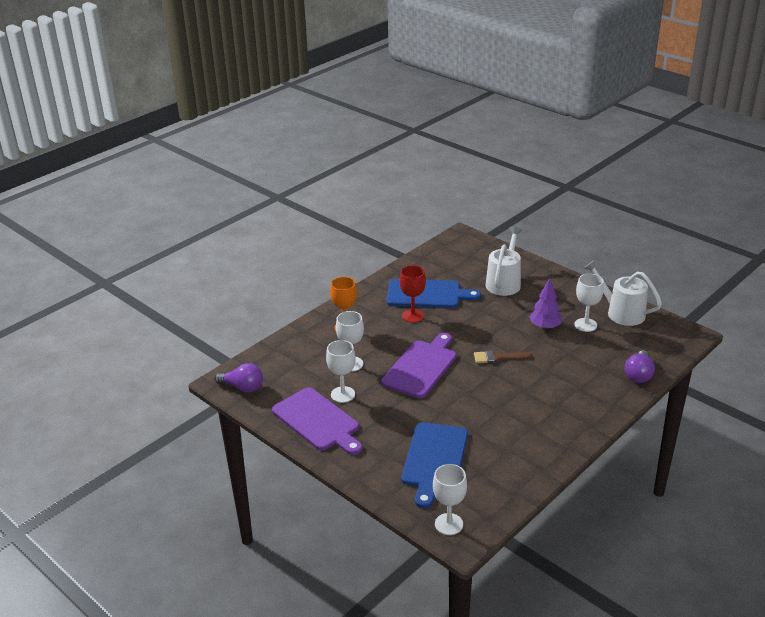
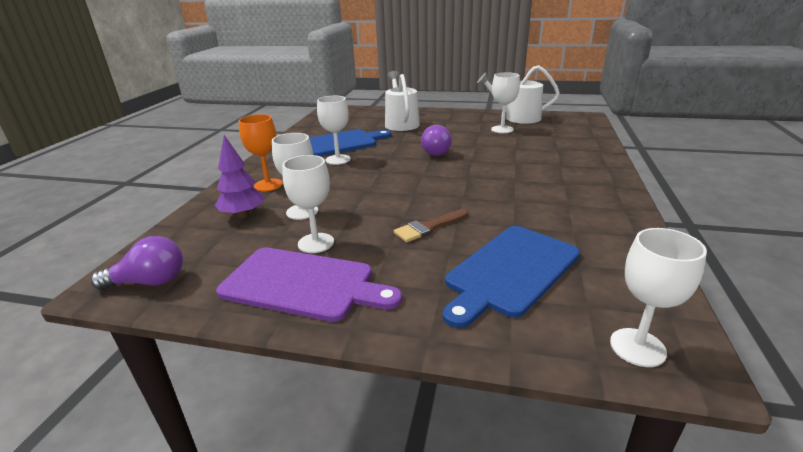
camera: 30 degrees left, 5 degrees down
(412, 316) = (338, 159): red goblet -> white goblet
(421, 367) = (389, 192): purple cutting board -> none
(434, 460) = (510, 271): blue cutting board -> blue cutting board turned 60 degrees clockwise
(498, 357) = (459, 165): brown brush -> brown brush (429, 227)
(545, 327) = (471, 138): purple tree -> purple tree (243, 215)
(638, 375) = (591, 145): purple light bulb -> purple light bulb (434, 152)

